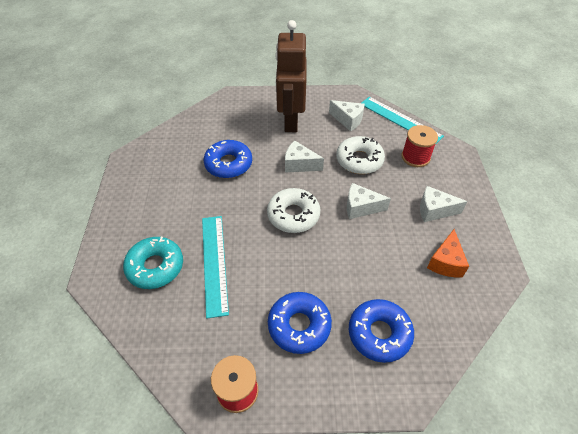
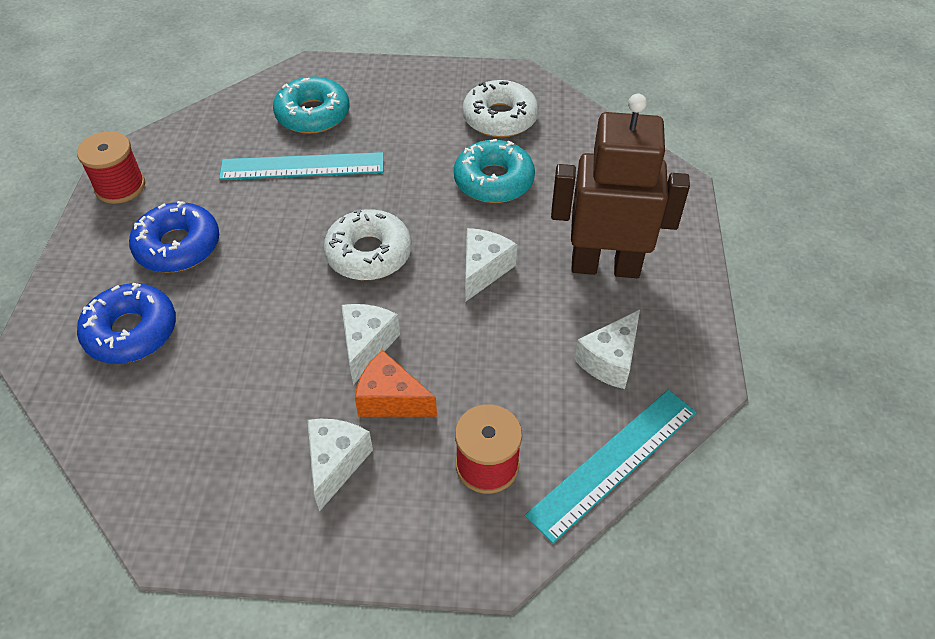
camera: 95 degrees right, 0 degrees up
(228, 164) = (493, 180): blue donut -> turquoise donut
(359, 160) = (486, 362): white donut -> white donut (500, 118)
(445, 262) = (218, 450): orange cheese -> orange cheese (391, 399)

